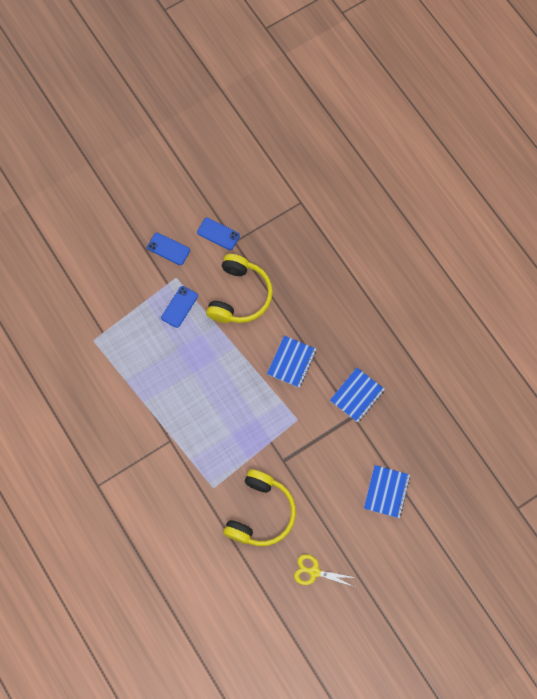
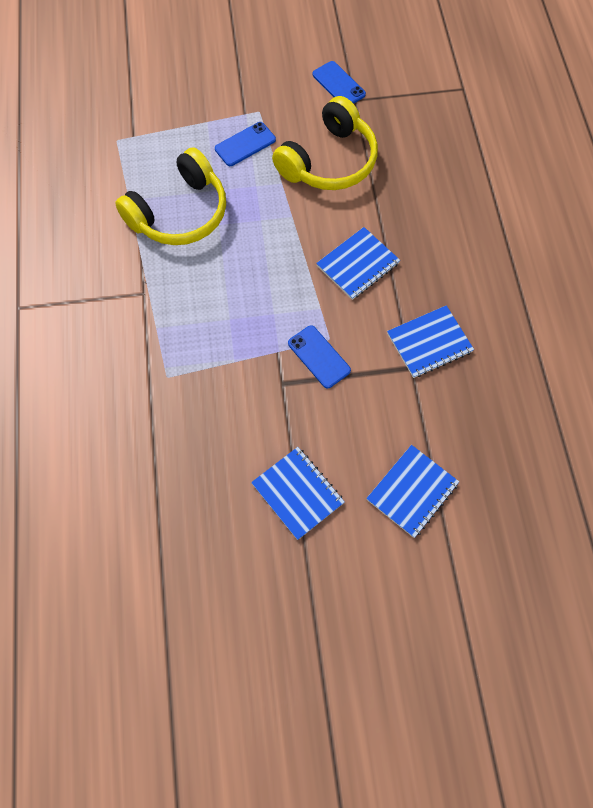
camera: 25 degrees right, 5 degrees down
(168, 249) = (267, 78): blue phone -> blue phone (319, 357)
(260, 513) = (214, 439): yellow headphones -> yellow headphones (180, 213)
(314, 572) = (248, 558): yellow scissors -> none
(324, 522) = (297, 493): none -> blue notebook

